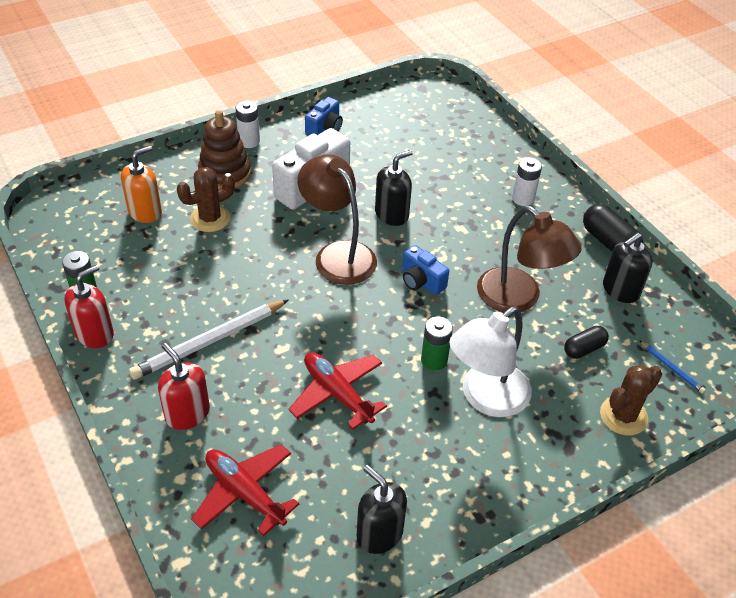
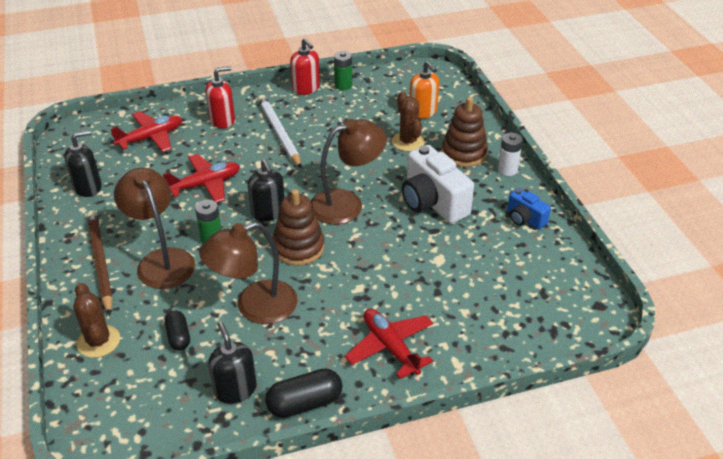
camera: 105 degrees right, 5 degrees down
(392, 214) = (388, 244): black soap dispenser -> black soap dispenser (268, 212)
(421, 281) = (298, 247): blue camera -> brown stacking toy
(485, 398) = (161, 260): white lamp -> brown lamp
(513, 459) = (101, 262): none -> brown pencil
(523, 199) = (390, 347): white battery -> red plane
(671, 368) = (126, 396): blue pencil -> none

